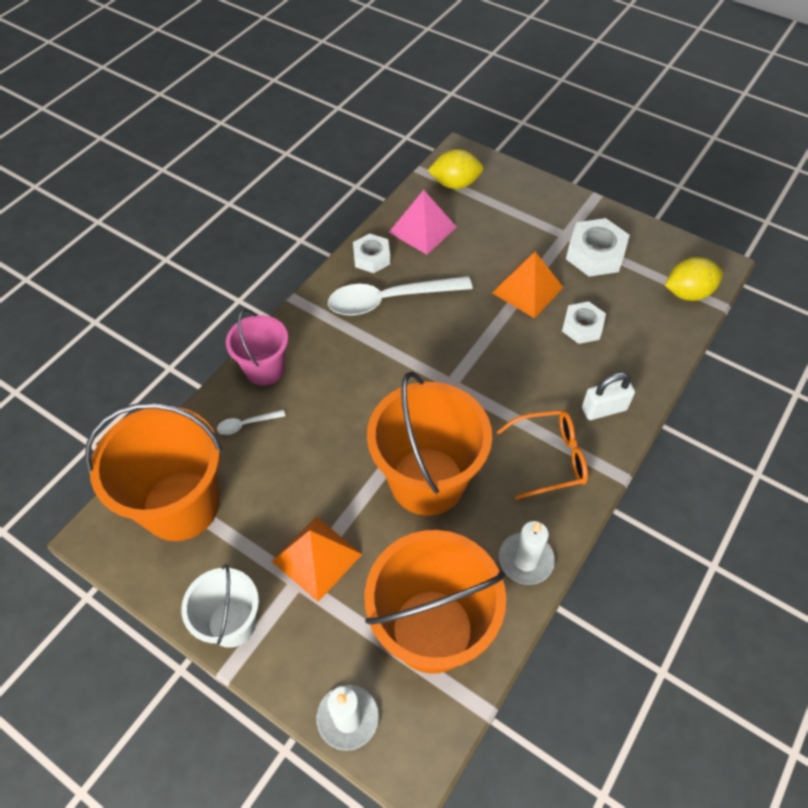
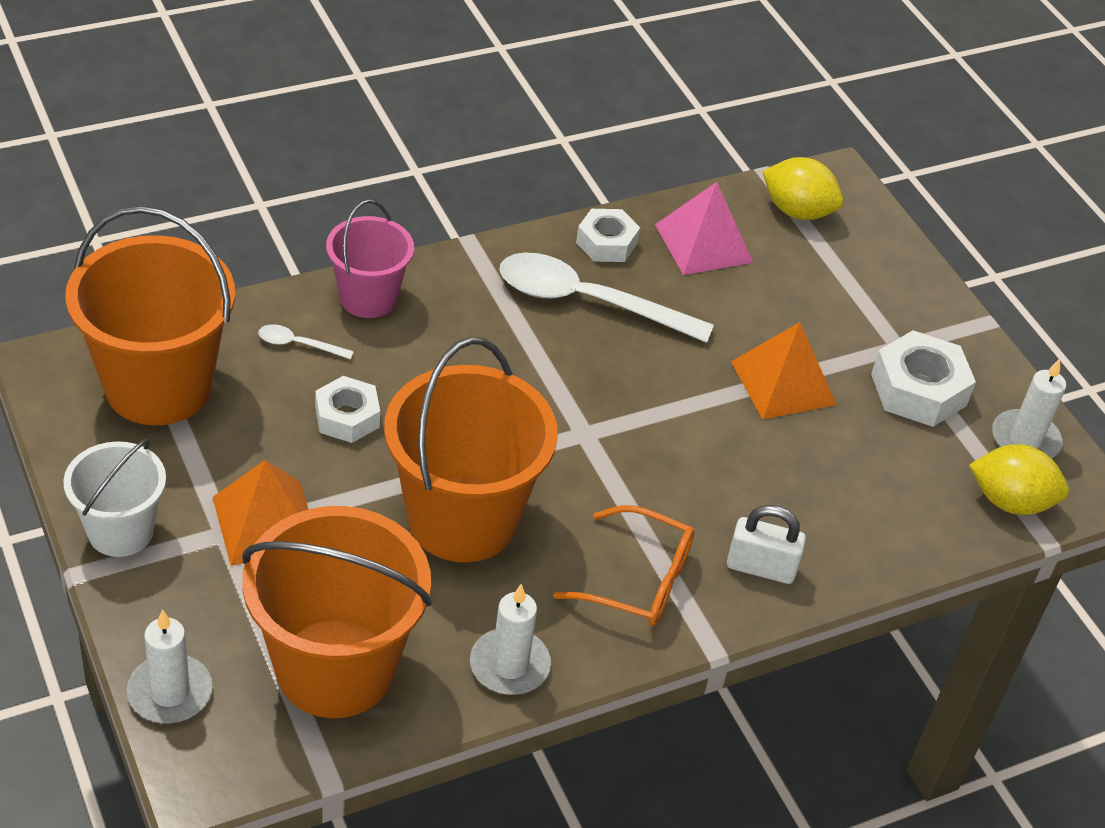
camera: 25 degrees right, 10 degrees down
(582, 327) = (819, 463): white nut -> white nut (347, 417)
(666, 253) = (1025, 440): none -> white candle

